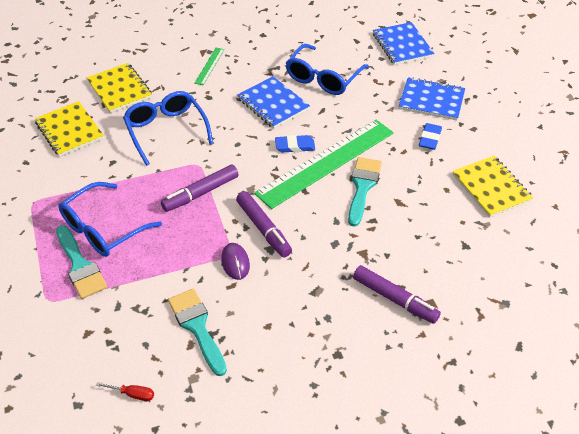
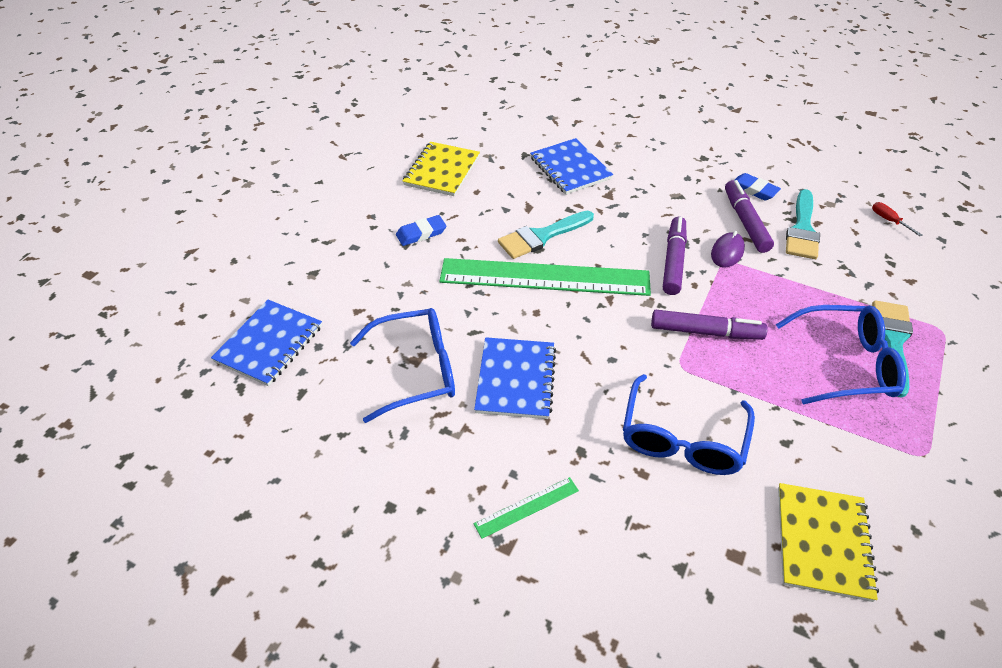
camera: 135 degrees left, 0 degrees up
(120, 89) = (696, 569): yellow notebook -> none
(295, 146) = (554, 313): blue eraser -> blue eraser (753, 190)
(395, 299) = (623, 159): purple marker -> purple marker (745, 222)
(431, 100) = (357, 263): blue notebook -> blue notebook (570, 168)

